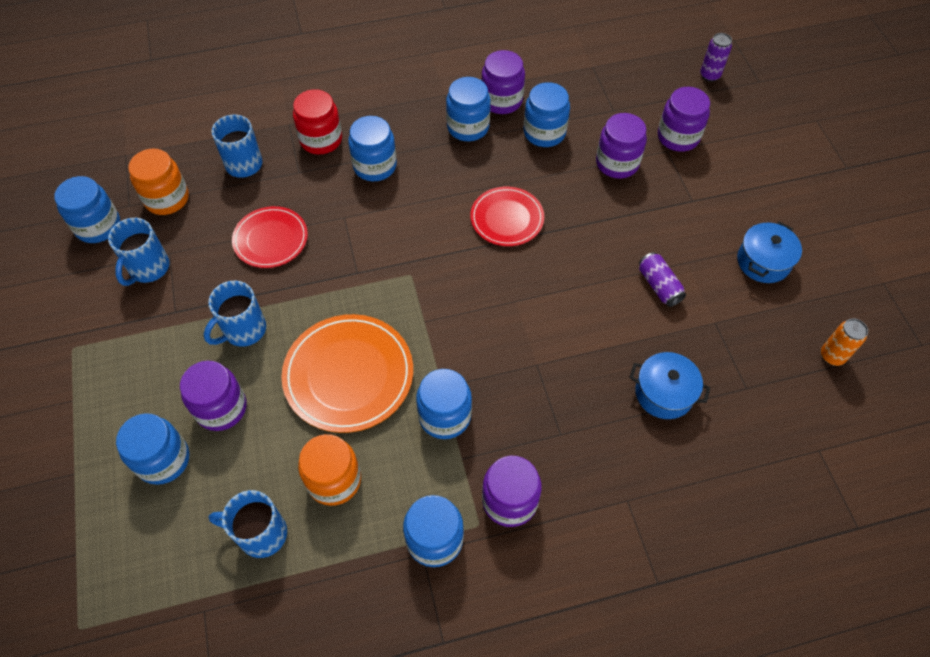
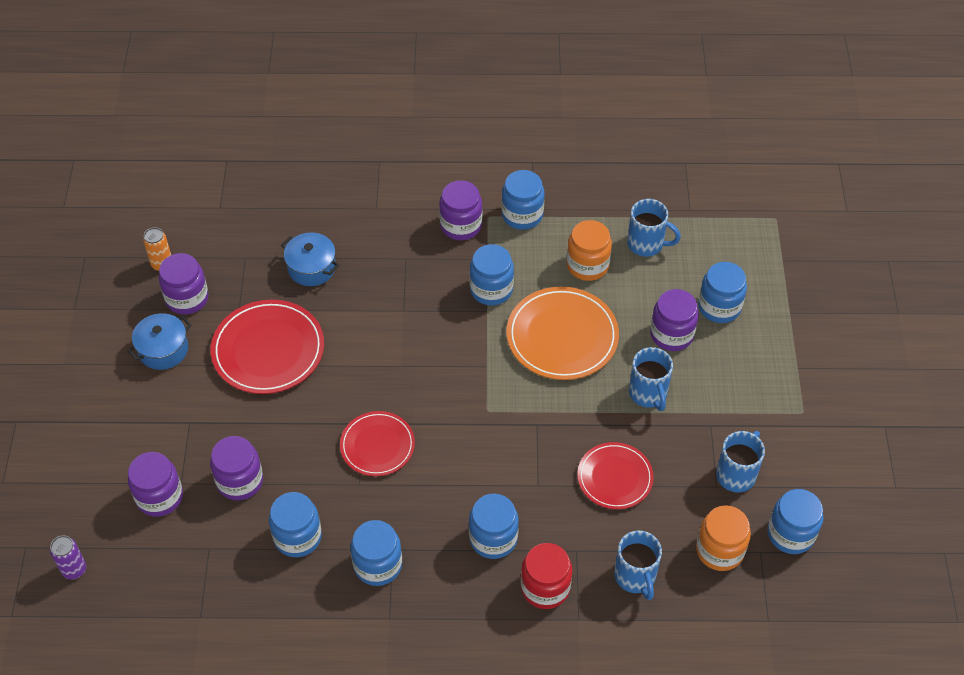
camera: 165 degrees left, 5 degrees down
(243, 330) = (648, 394): blue mug -> blue mug turned 105 degrees clockwise
(501, 100) = (326, 593): purple jar -> purple jar (187, 298)
(659, 286) = (268, 350): purple can -> red plate

